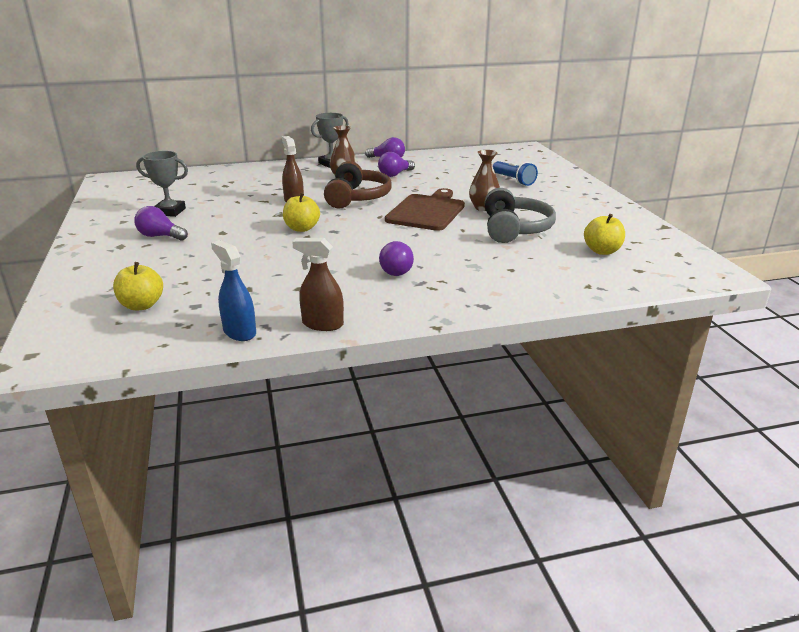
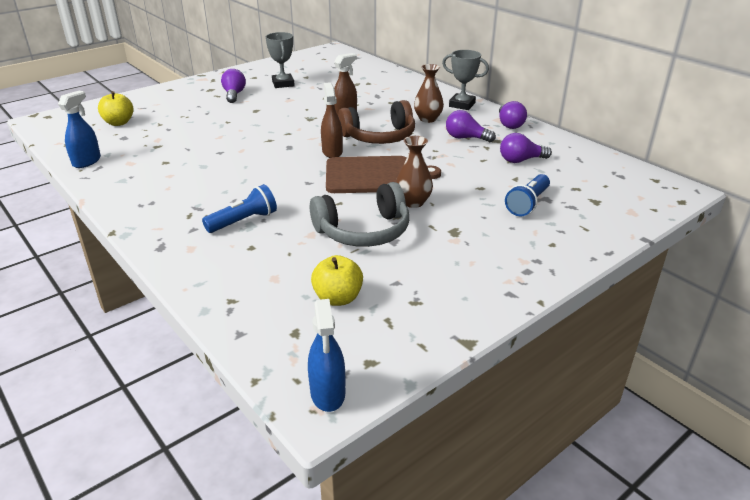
camera: 65 degrees right, 5 degrees up
(302, 228) = (284, 134): yellow apple -> none
(322, 324) = (105, 186): brown spray bottle -> brown spray bottle (332, 152)
(398, 270) = (219, 192): purple light bulb -> purple light bulb (521, 160)
(464, 267) = (243, 221): none -> blue flashlight
(707, 270) = (328, 393): none -> blue spray bottle

